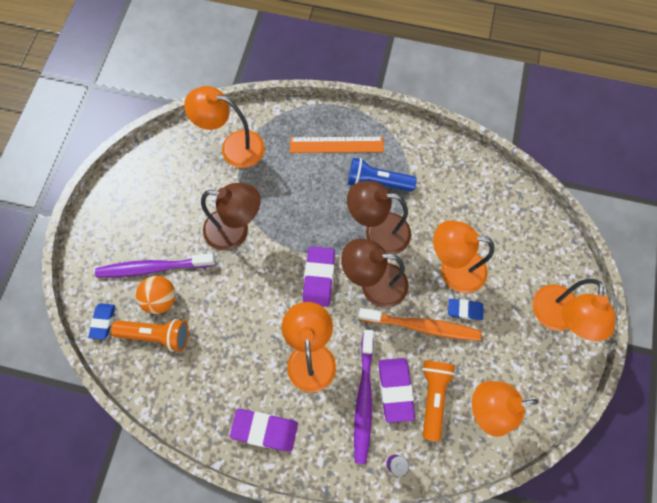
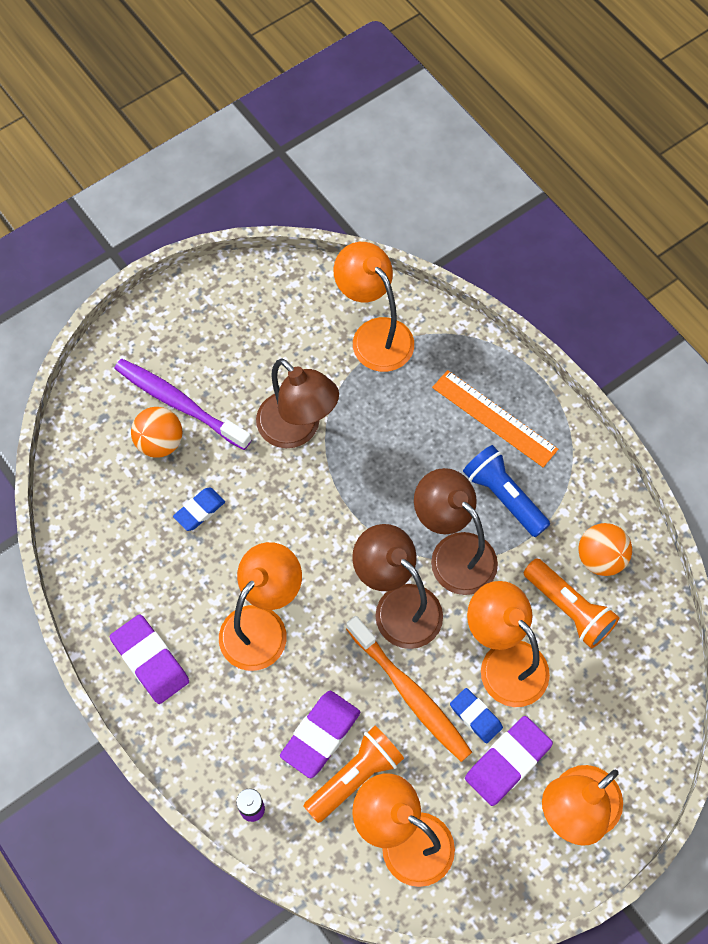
camera: 40 degrees right, 5 degrees down
(103, 321) = (84, 420): blue eraser -> blue eraser (199, 510)
(157, 334) = (125, 476): orange flashlight -> orange flashlight (569, 608)
(319, 277) = (343, 550): purple eraser -> purple eraser (507, 762)
(363, 399) = (278, 716): purple toothbrush -> none
(452, 176) = (600, 558): none -> orange ball

